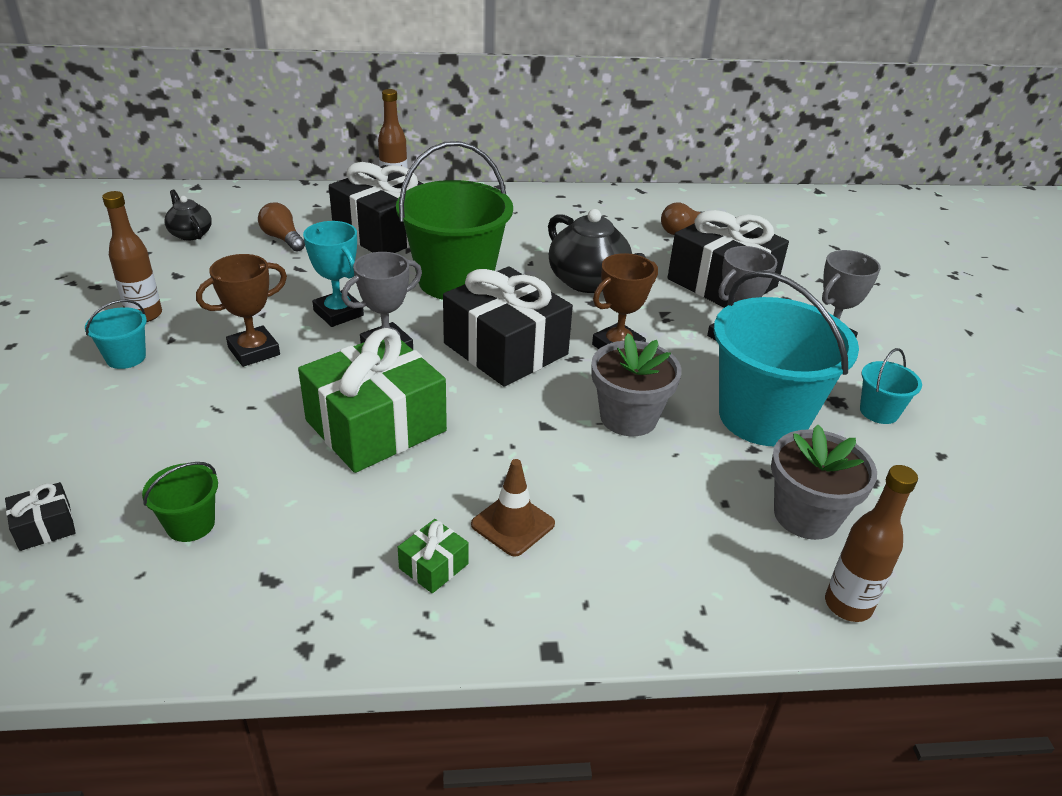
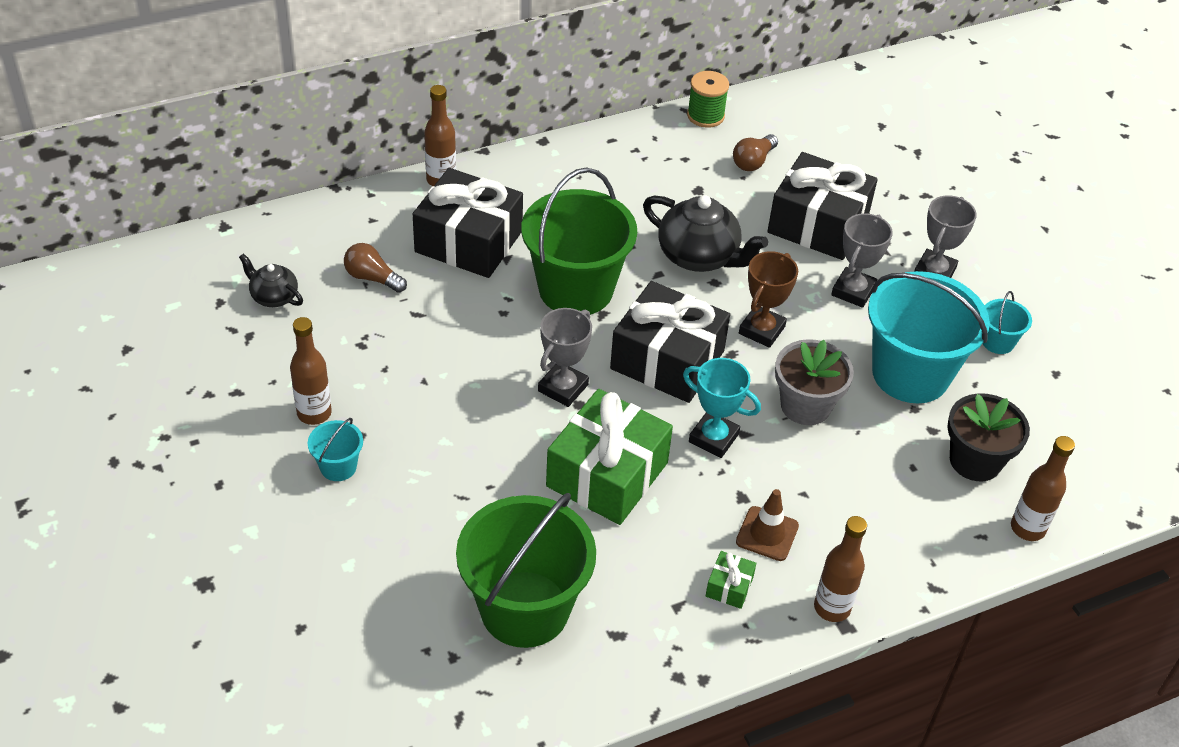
camera: 20 degrees left, 10 degrees up
(45, 527) = (413, 646): black gift -> none
(190, 524) = (524, 609): green bucket -> green bucket, size x2.31
(254, 351) = (448, 426): brown trophy -> none
(338, 313) = (493, 360): turquoise trophy -> turquoise trophy (713, 438)
(545, 625) = (832, 608): none -> brown bottle
(655, 196) = (705, 116): none -> green spool
(806, 515) = (975, 461): grey flower pot -> black flower pot

